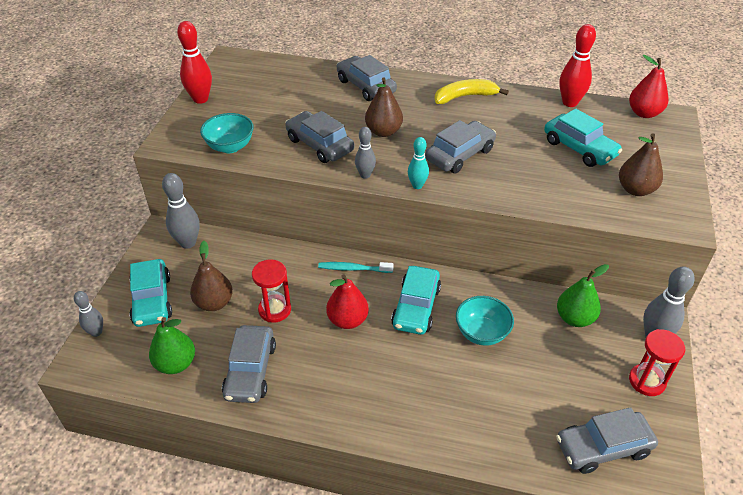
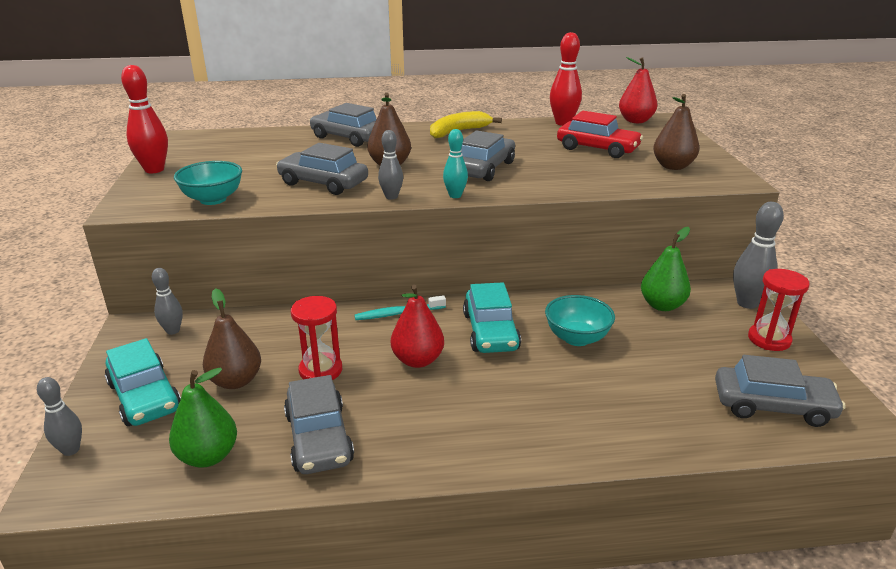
camera: 20 degrees left, 15 degrees down
(188, 243) = (173, 331): grey bowling pin -> grey bowling pin, size x0.61
(579, 148) = (597, 149): turquoise car -> red car
(603, 447) = (772, 406): grey car -> grey car turned 135 degrees counterclockwise

